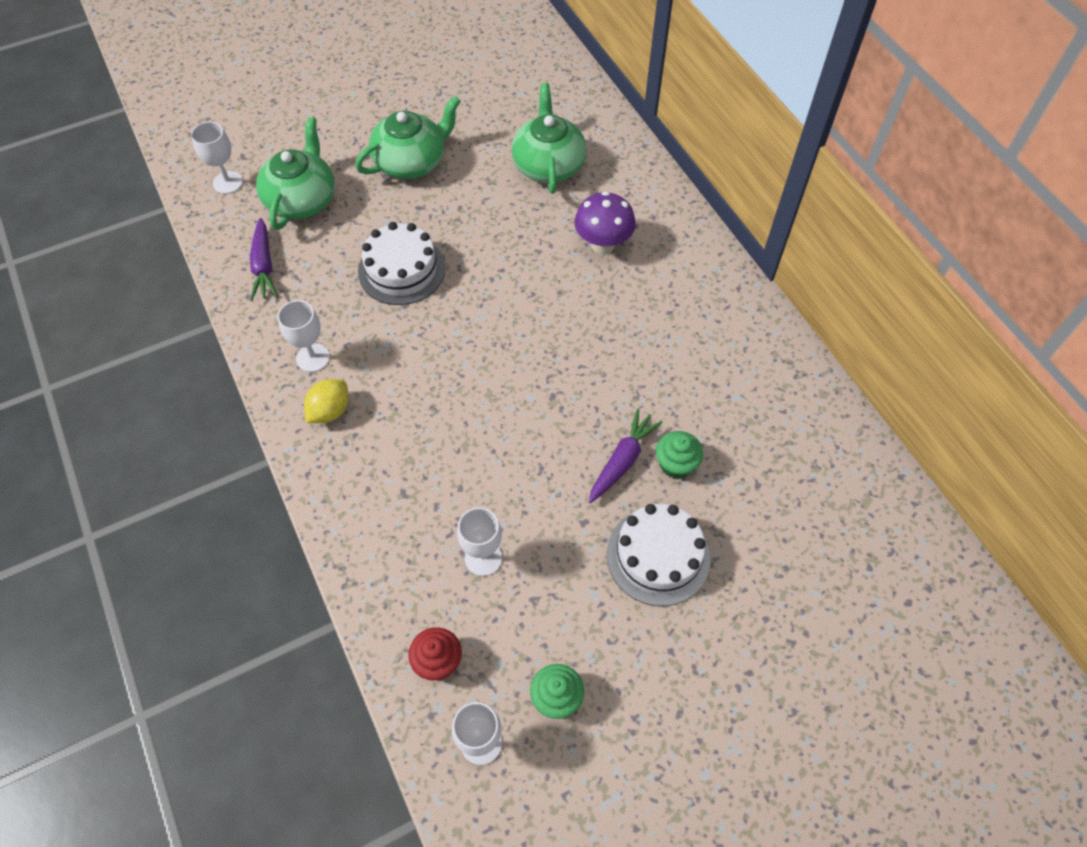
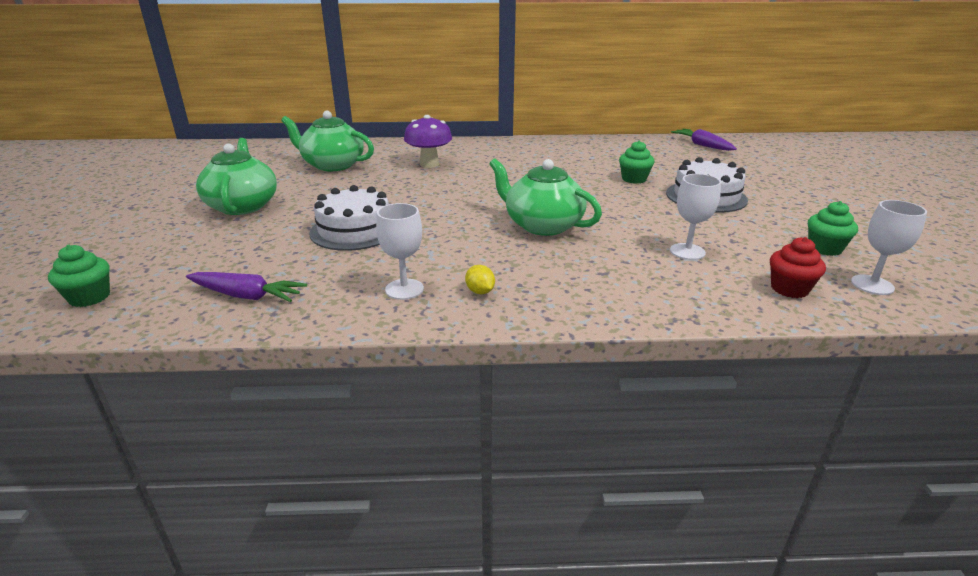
camera: 65 degrees left, 30 degrees down
(228, 182) = (89, 297): white goblet -> green cupcake
(302, 200) = (195, 260): green teapot -> green teapot (542, 225)
(330, 411) = (480, 291): yellow lemon -> yellow lemon, size x0.65
(622, 460) = (621, 192): purple carrot -> purple carrot (702, 145)

